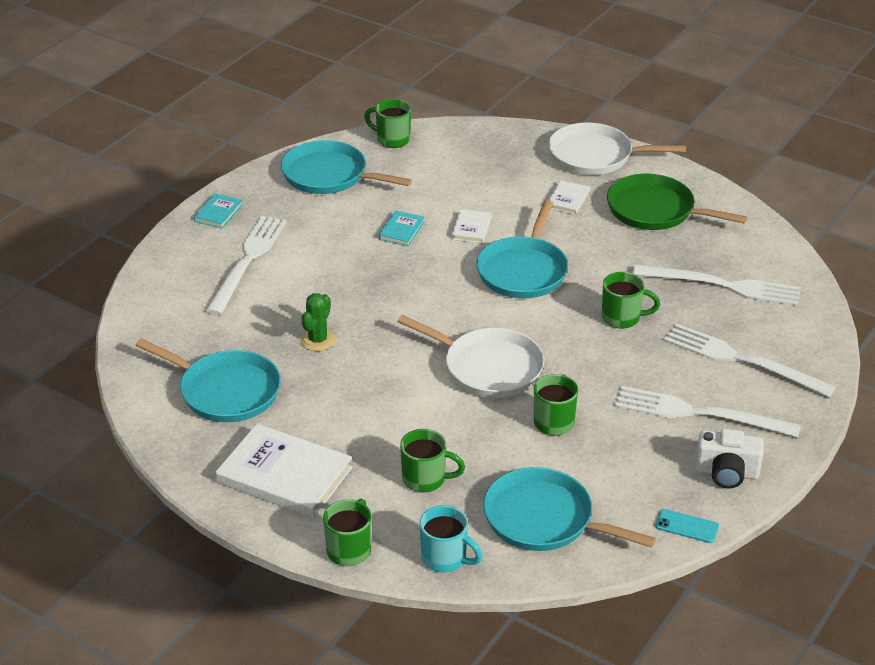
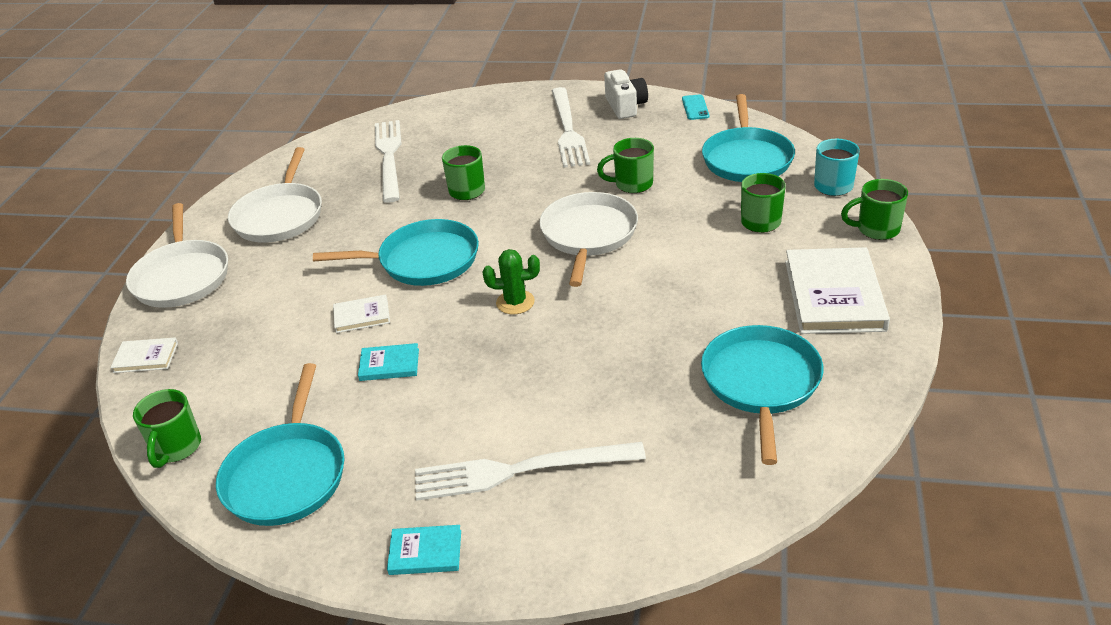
camera: 110 degrees left, 0 degrees up
(318, 340) = (628, 351): green cactus -> green cactus (515, 302)
(568, 199) = (278, 270): white book -> white book (146, 357)
(655, 210) = (280, 216): green pan -> white pan
(742, 360) = (488, 128): white fork -> none

